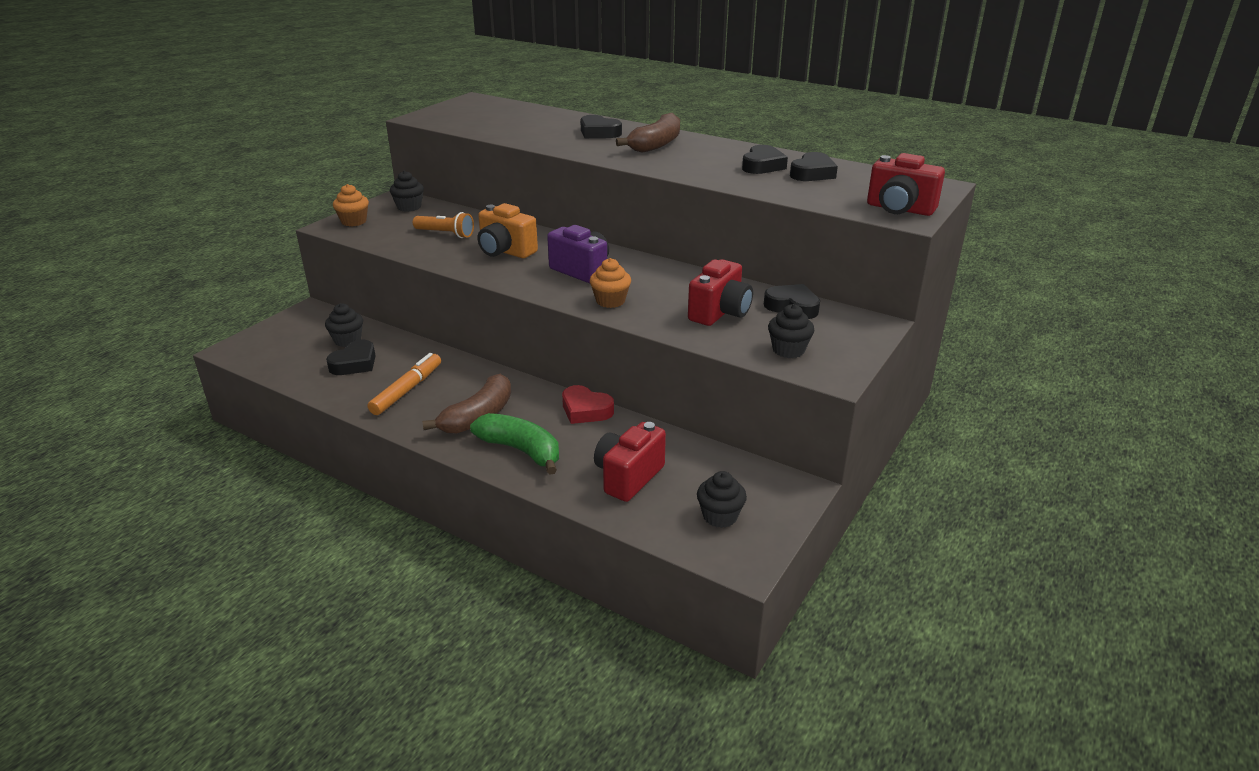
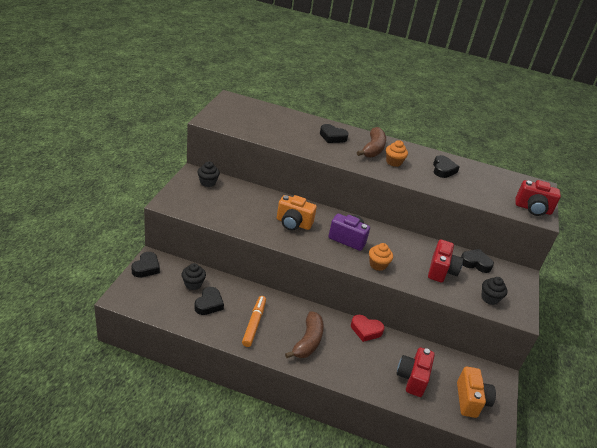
camera: 20 degrees left, 5 degrees up
(354, 221) = (179, 198): orange cupcake -> orange cupcake (393, 162)
(445, 234) = (247, 208): orange flashlight -> none
(521, 450) = (345, 365): green banana -> none
(720, 516) = (470, 400): black cupcake -> orange camera
(812, 173) = (473, 177): black heart -> black heart (146, 268)

